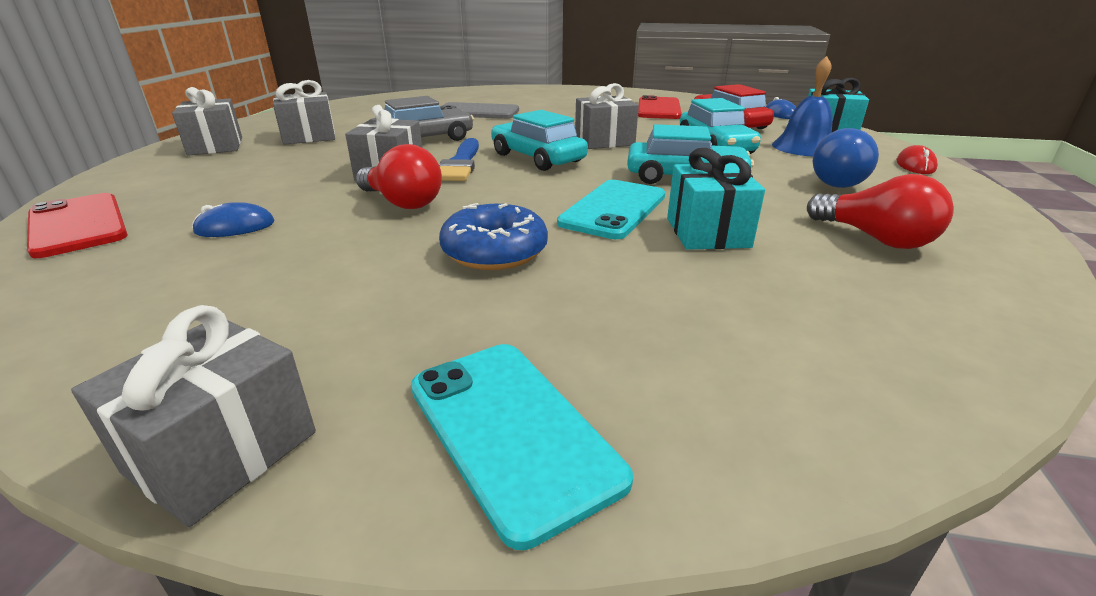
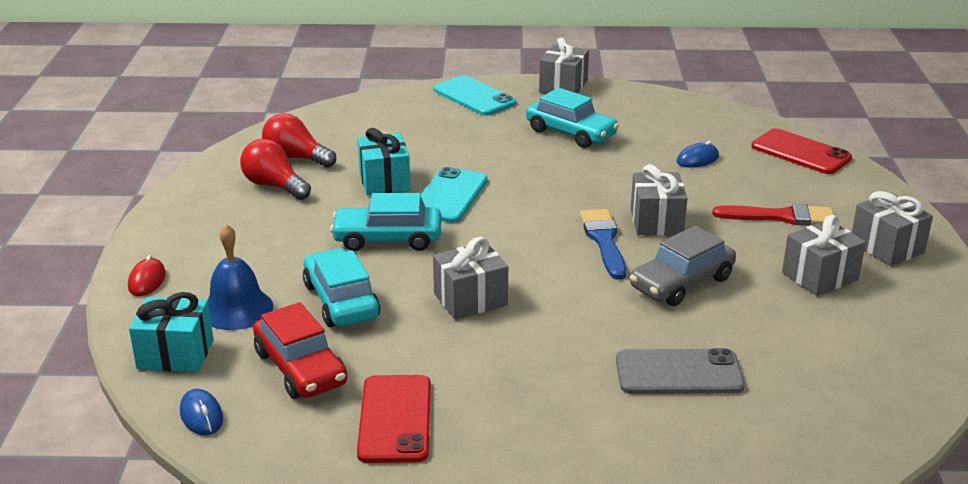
camera: 170 degrees right, 0 degrees up
(259, 168) = (781, 217): none -> red brush
(402, 203) = (610, 189): red light bulb -> red light bulb (296, 158)
(494, 251) = (517, 157): blue donut -> none
(537, 158) = (534, 257): turquoise car -> turquoise car (571, 133)
(836, 181) = (250, 247): blue light bulb -> none

